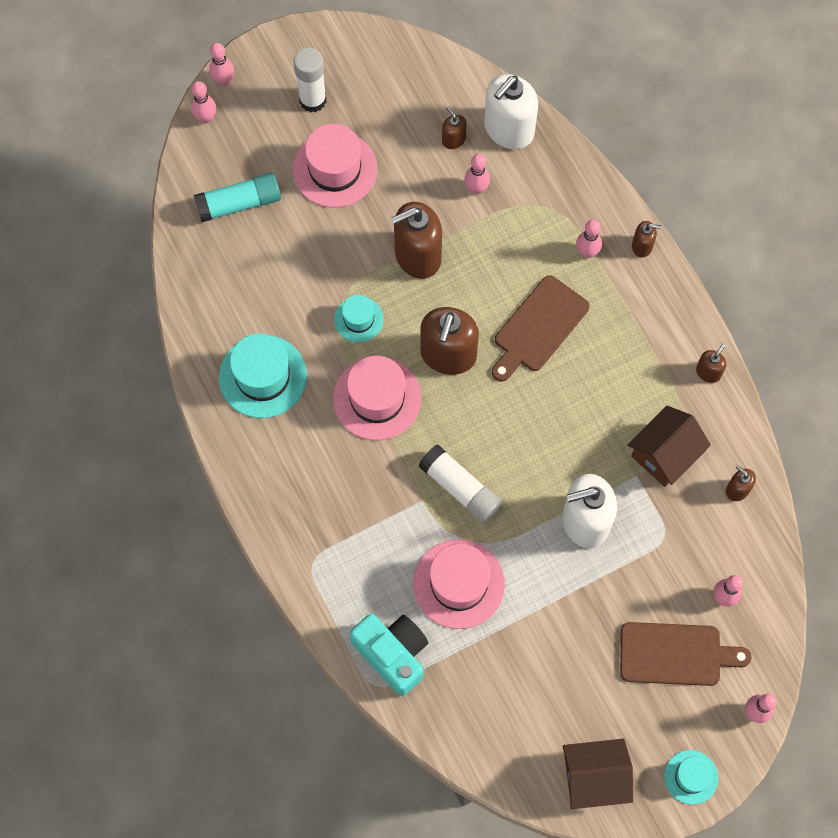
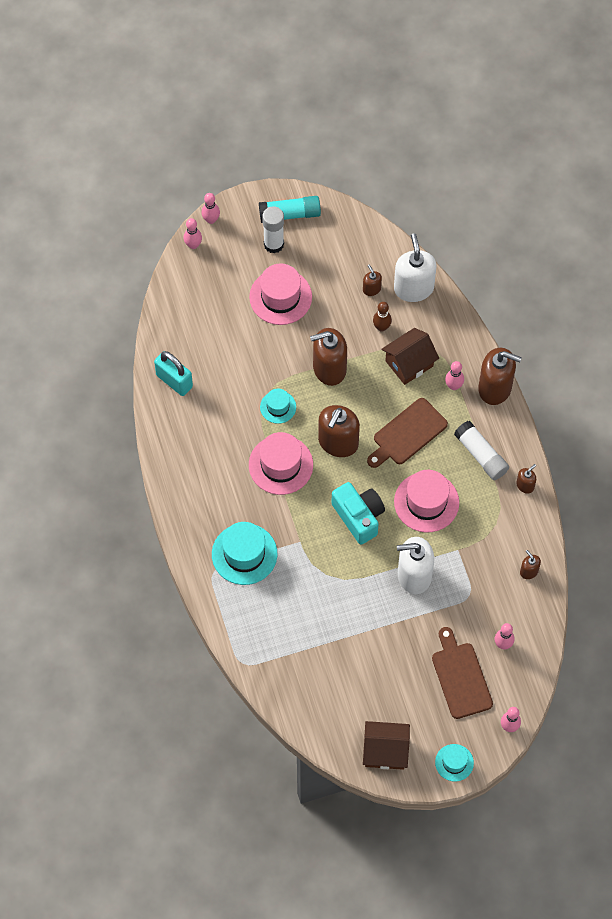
camera: 10 degrees right, 5 degrees down
(213, 306) = (174, 381): none -> turquoise padlock
(239, 203) = (206, 310): turquoise glue stick -> turquoise glue stick (290, 214)
(263, 376) = (201, 436): turquoise hat -> turquoise hat (244, 554)
(392, 654) = (258, 643): turquoise camera -> turquoise camera (359, 516)
(459, 584) = (315, 603): pink hat -> pink hat (426, 502)
(460, 488) = (328, 537): white glue stick -> white glue stick (481, 455)
(476, 188) = (381, 327): pink bowling pin -> brown bowling pin
(508, 129) = (413, 288): white soap dispenser -> white soap dispenser turned 120 degrees clockwise
(642, 246) = (495, 388): brown soap dispenser -> brown soap dispenser, size x2.12
(664, 454) = (481, 538): brown house -> brown house (409, 363)
(675, 654) = (460, 677): brown cutting board -> brown cutting board turned 120 degrees counterclockwise

